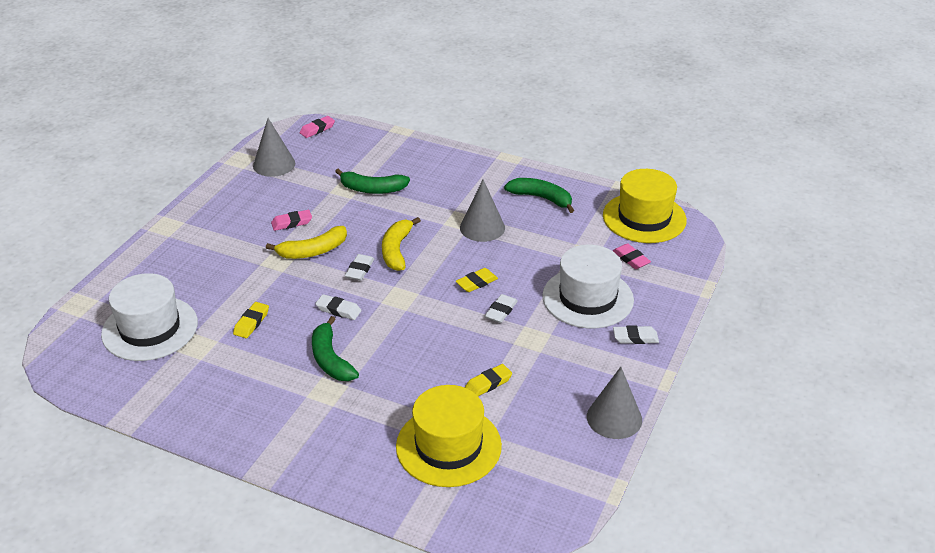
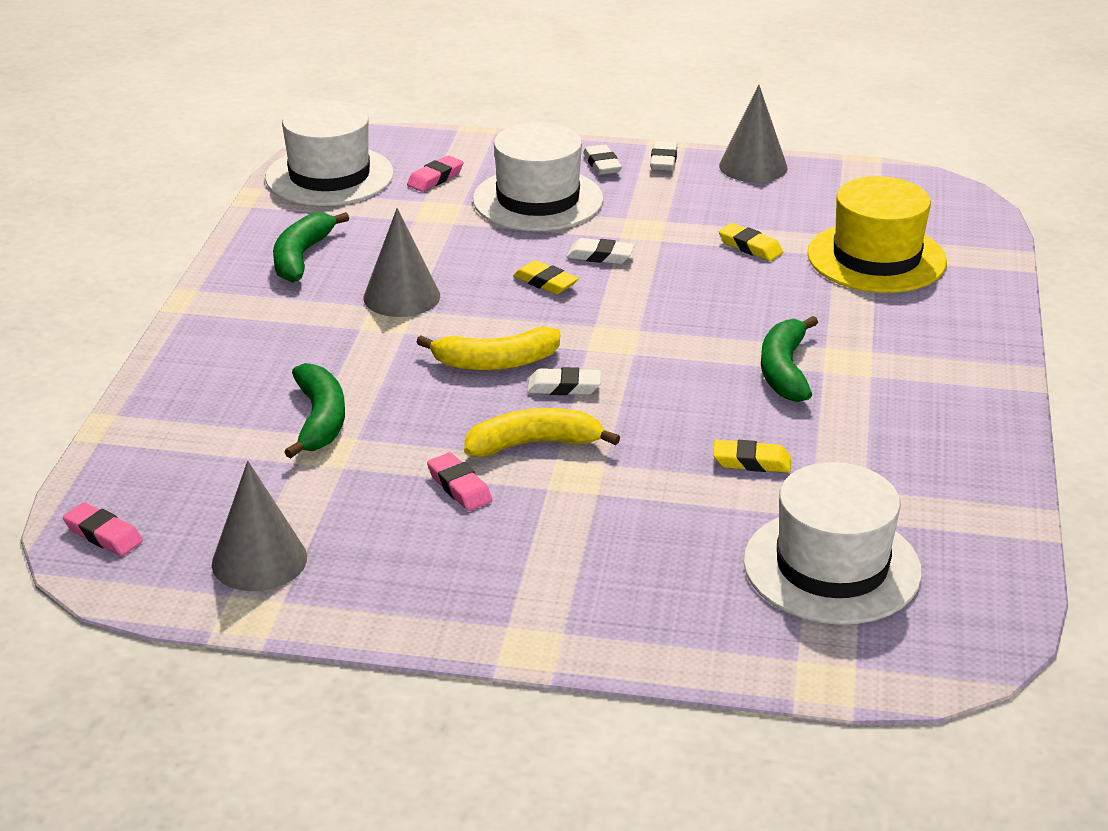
camera: 105 degrees left, 5 degrees down
(313, 251) = (534, 444): yellow banana -> yellow banana turned 60 degrees counterclockwise
(331, 359) = (785, 370): green banana -> green banana turned 135 degrees clockwise
(338, 310) = (673, 386): white eraser -> white eraser (663, 160)
(644, 218) = (329, 176): yellow hat -> white hat

